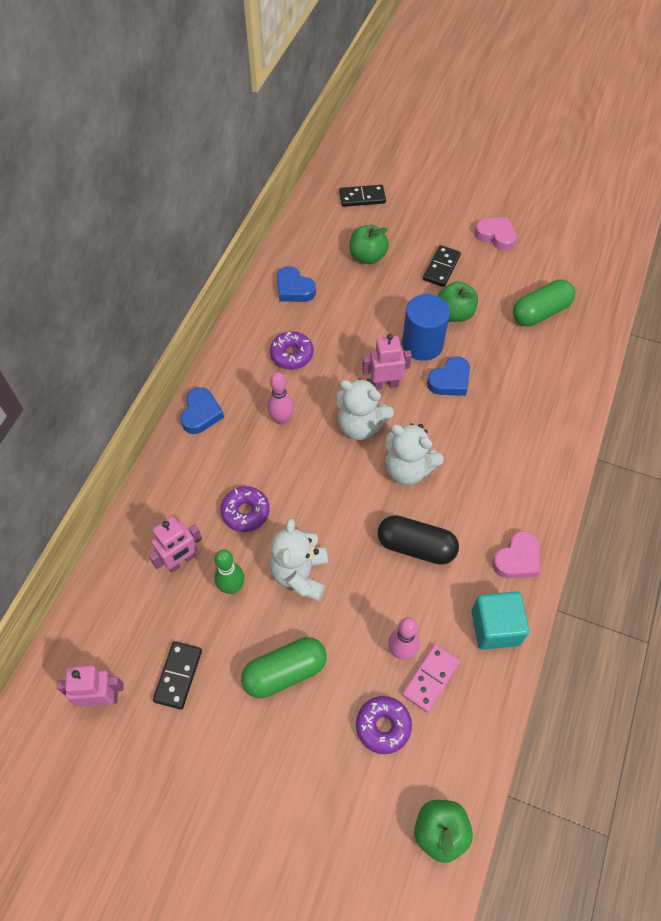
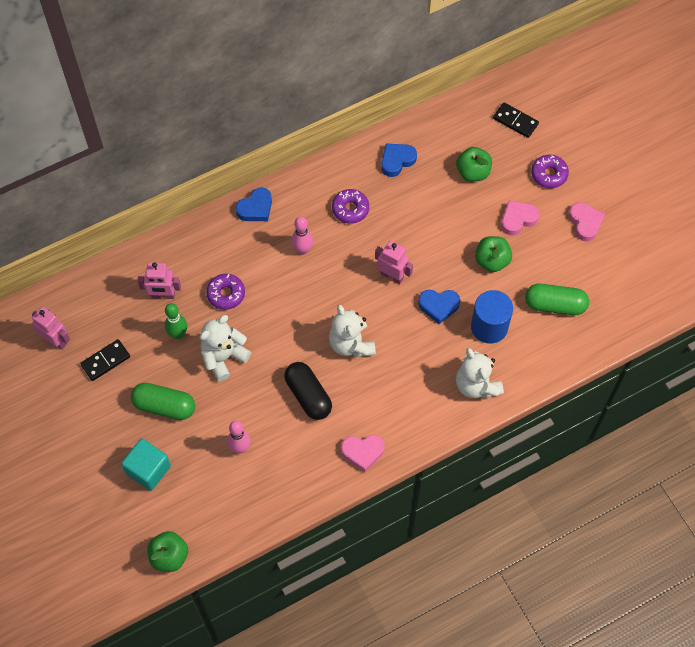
camera: 40 degrees right, 5 degrees up
(294, 289) = (397, 161): blue heart -> blue heart turned 60 degrees clockwise
(360, 425) = (349, 292): white teddy bear -> white teddy bear (476, 385)
(383, 726) = (191, 479): purple donut -> purple donut (549, 174)
(422, 344) = (446, 266): blue cylinder -> blue cylinder (489, 326)
(430, 678) = (242, 476): pink domino -> none
(441, 268) = (518, 219): black domino -> pink heart
(495, 627) = (308, 479): turquoise cube -> turquoise cube (148, 470)

